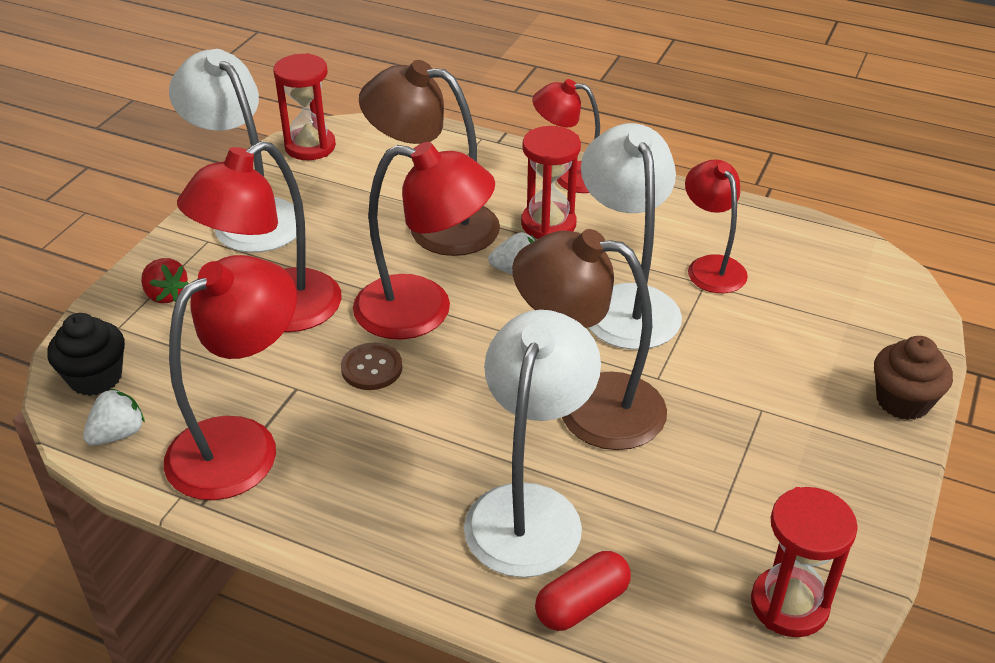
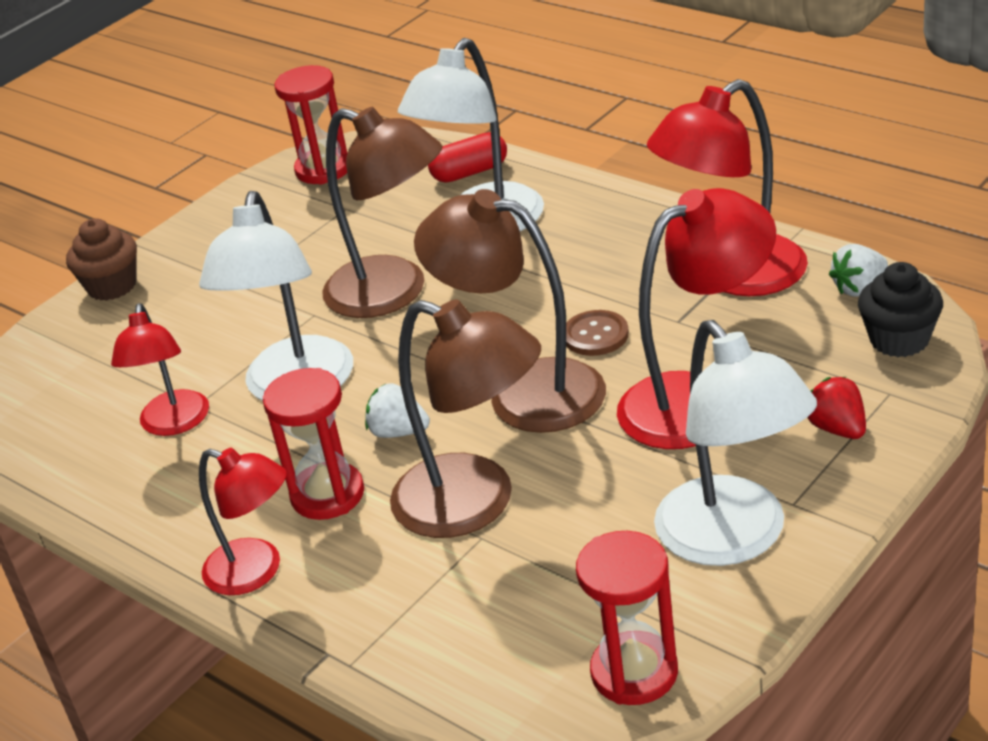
camera: 160 degrees left, 5 degrees down
(423, 310) = (524, 391): red lamp -> brown lamp

